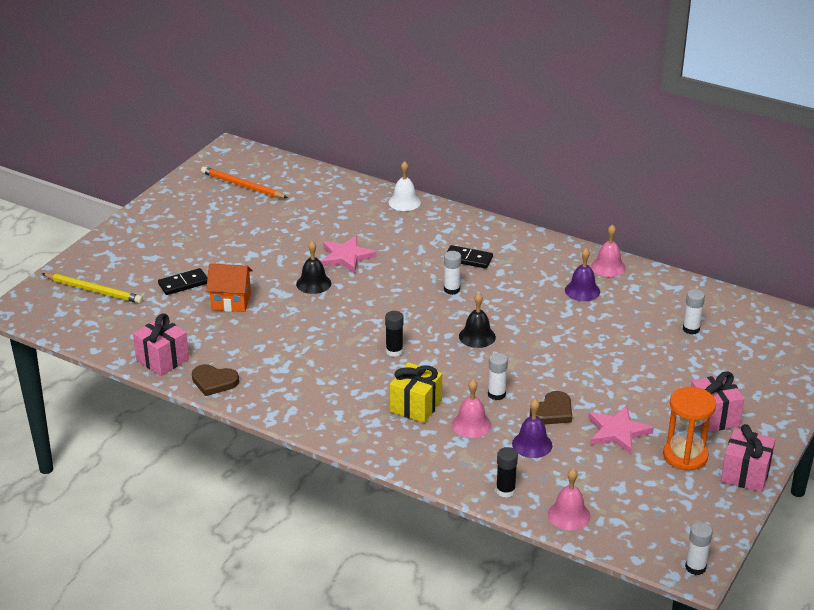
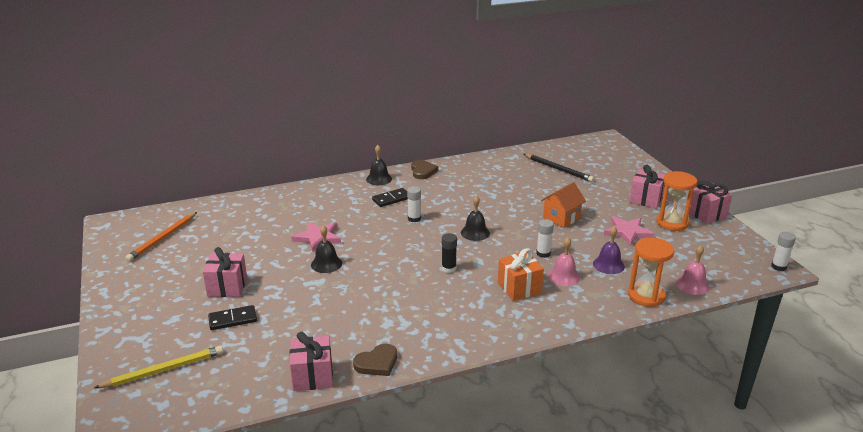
camera: 50 degrees left, 5 degrees down
(183, 284) = (233, 319): black domino -> black domino turned 60 degrees clockwise
(219, 256) = (227, 287): none -> pink gift
(231, 301) = (291, 308): orange house -> orange house (561, 218)
(242, 186) = (163, 238): orange pencil -> orange pencil turned 45 degrees counterclockwise
(404, 202) = (296, 191): white bell -> none
(416, 406) = (519, 288): yellow gift -> orange gift
(495, 232) = (379, 179): none -> black bell
(505, 490) = (646, 296): black glue stick -> orange hourglass
(552, 412) = (584, 243): brown heart -> brown heart (423, 171)
(582, 291) = (478, 181): purple bell -> none
(608, 267) = (467, 164): pink bell -> none
(691, 329) = (558, 169): white glue stick -> black pencil

